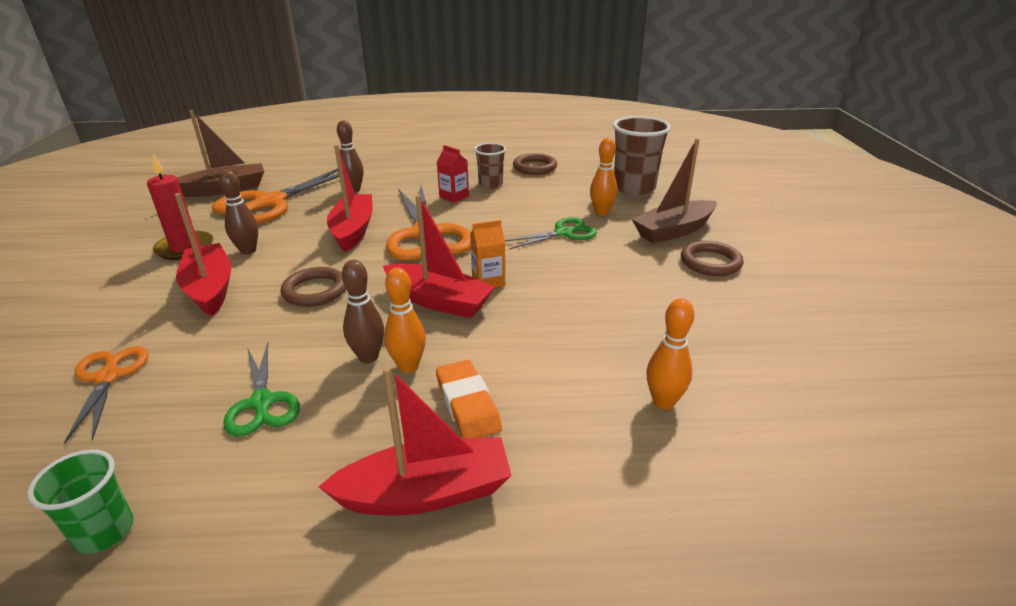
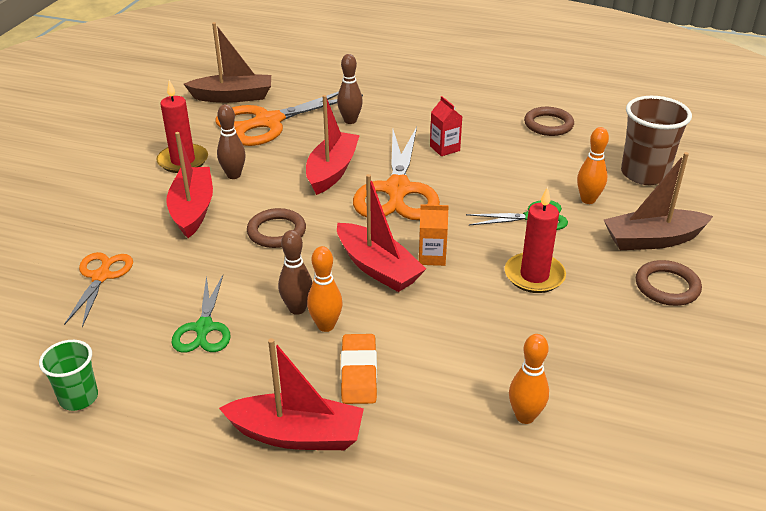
camera: 20 degrees right, 5 degrees up
(490, 184) = (490, 138): brown cup -> none
(593, 277) = (534, 276): none -> red candle

